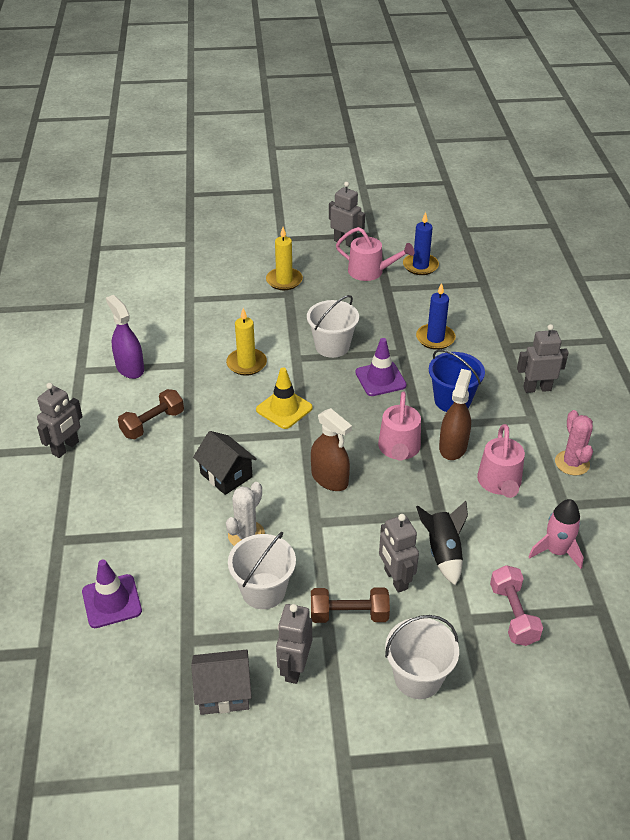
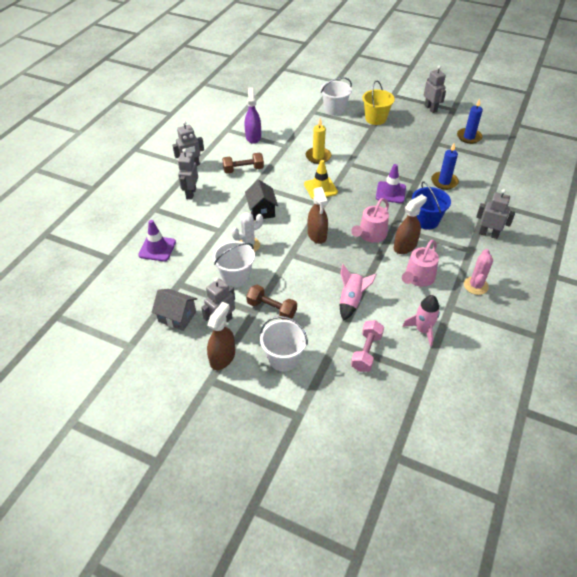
camera: 30 degrees right, 5 degrees up
(284, 281) = (375, 119): yellow candle -> yellow bucket
(332, 346) = (375, 164): white bucket -> white bucket (334, 109)
(335, 720) = (222, 357): none -> brown spray bottle
(370, 271) = (433, 130): pink watering can -> none
(395, 579) = (312, 302): grey robot -> grey robot (191, 193)
(443, 552) = (351, 301): black rocket -> pink rocket

